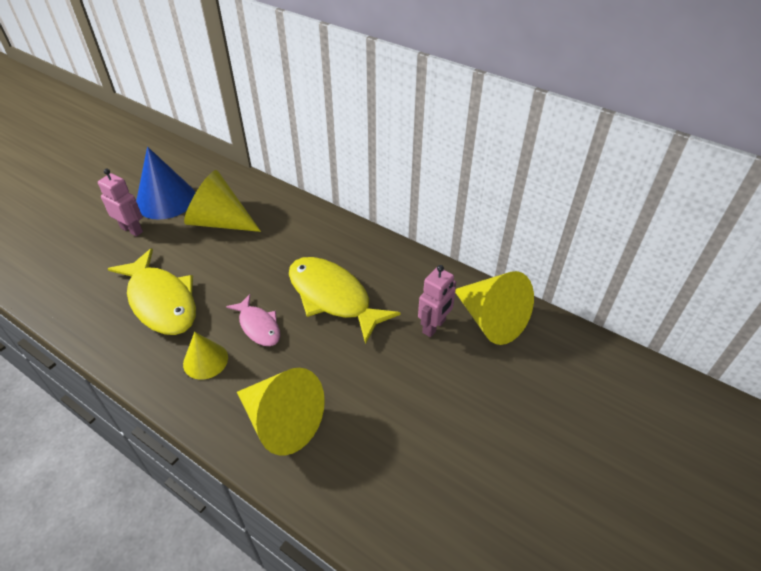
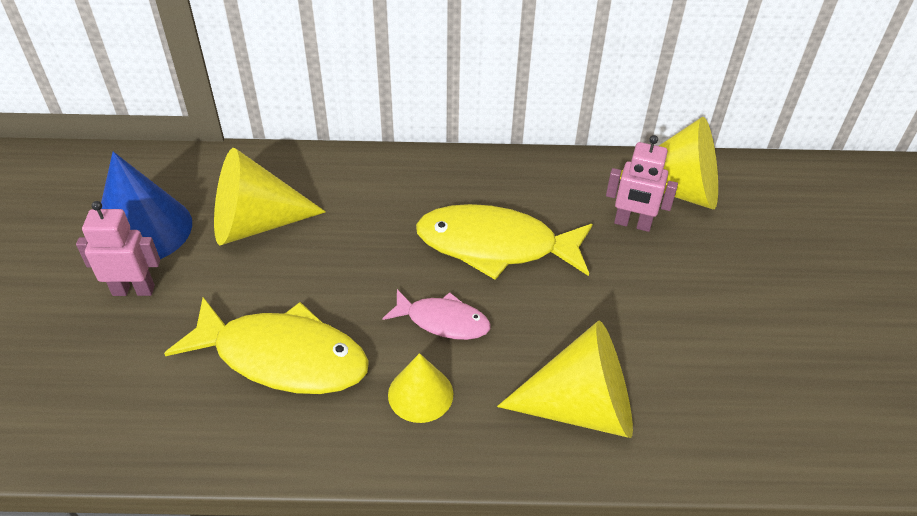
camera: 35 degrees left, 0 degrees up
(434, 326) = (632, 224): pink robot -> pink robot turned 105 degrees clockwise

